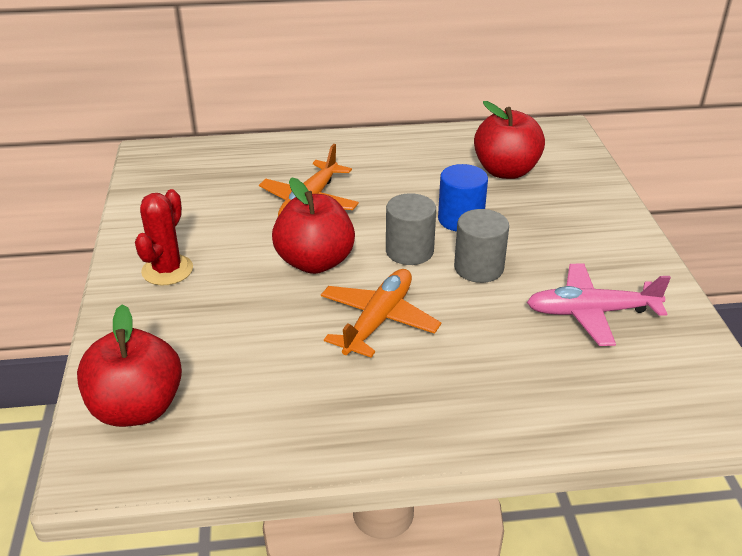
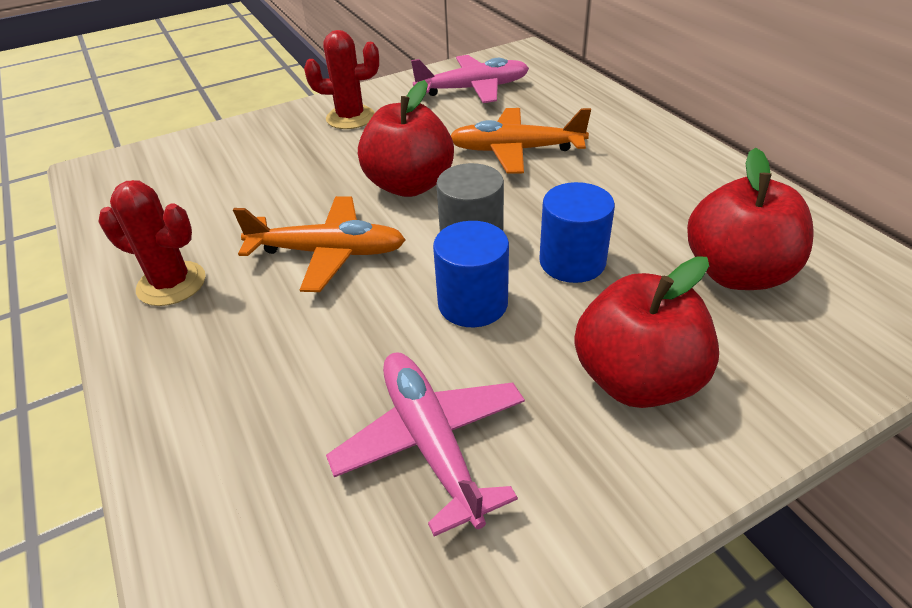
camera: 70 degrees right, 5 degrees up
(137, 408) = (164, 164): red apple -> red apple (637, 380)
(188, 195) = (473, 89): none -> pink plane
(362, 415) = (171, 284): none -> red cactus
(478, 268) = (472, 303): grey cylinder -> blue cylinder

